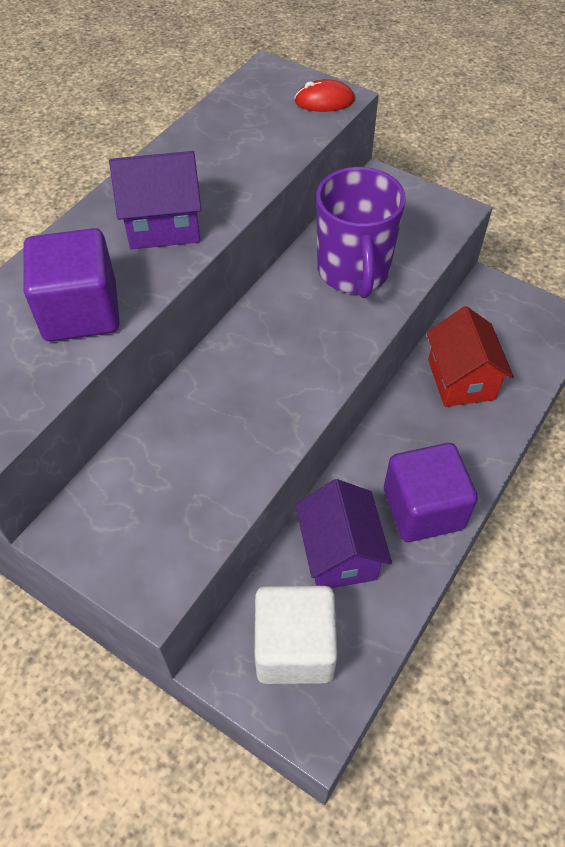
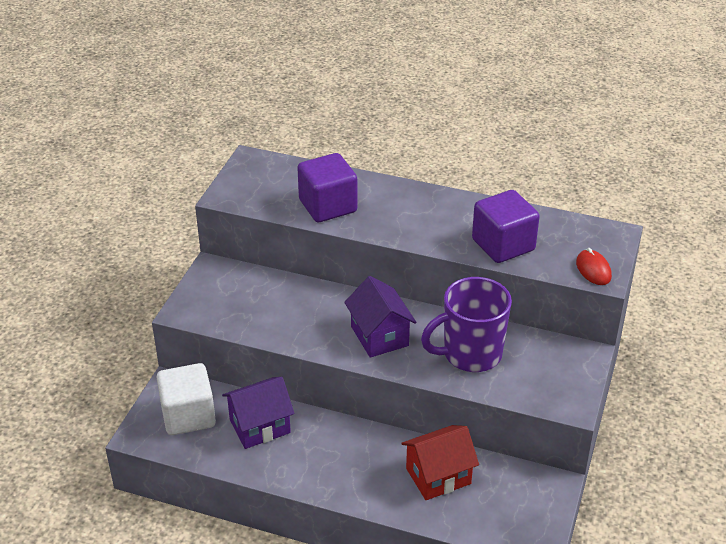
camera: 75 degrees right, 15 degrees down
(163, 225) = (415, 220): purple house -> purple house (379, 336)
(423, 509) = (308, 467): purple cube -> purple cube (503, 245)

